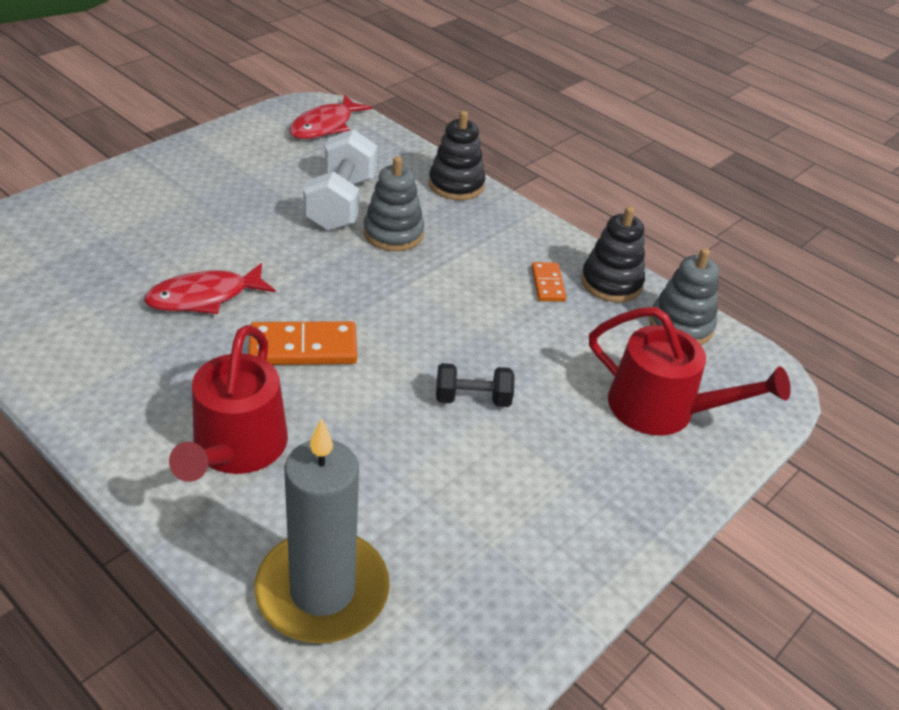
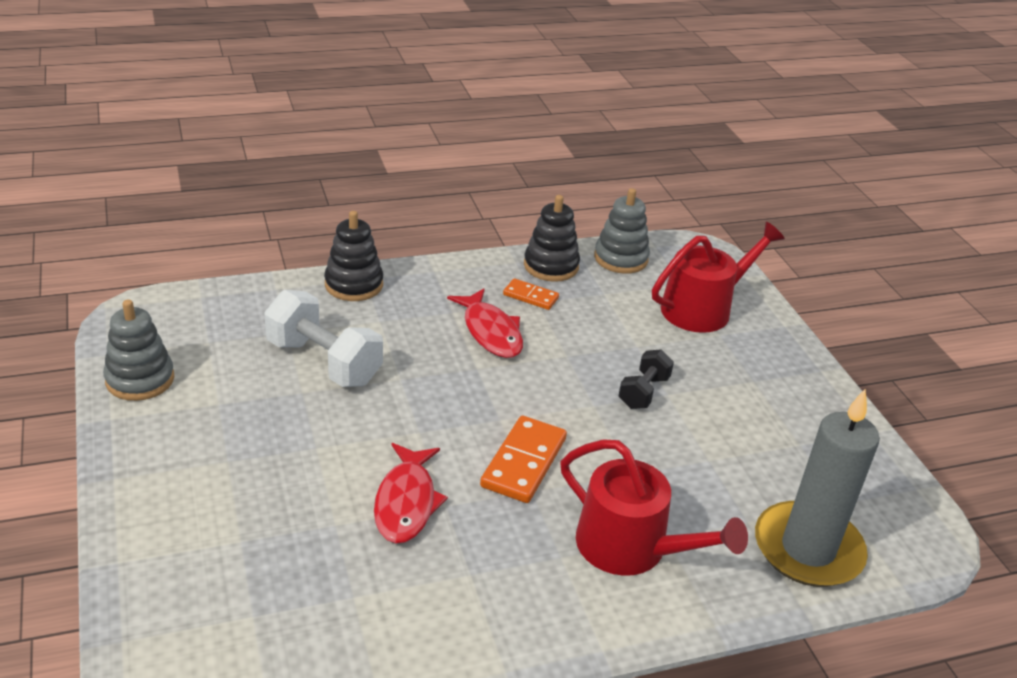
camera: 60 degrees left, 5 degrees down
(325, 126) = (176, 322): red fish -> red fish (490, 332)
(393, 233) = (398, 349): grey stacking toy -> grey stacking toy (140, 379)

